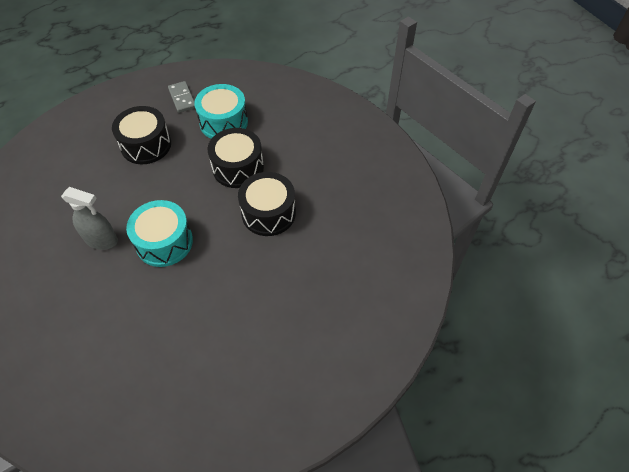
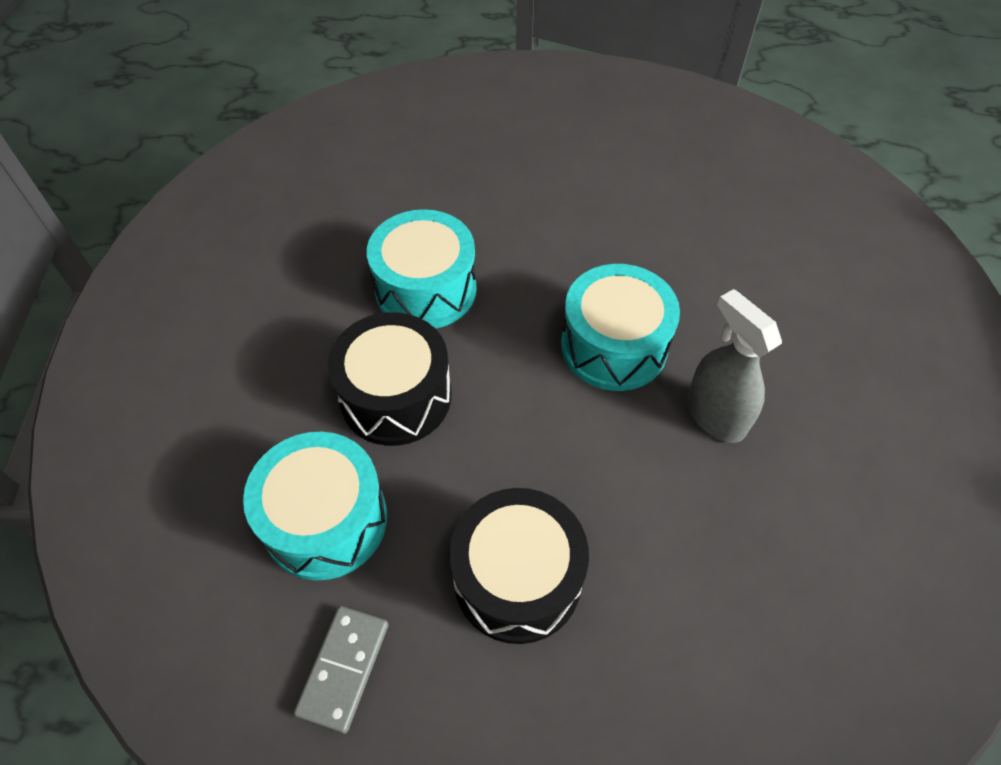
camera: 140 degrees left, 0 degrees up
(268, 213) = (426, 289): black drum -> turquoise drum

